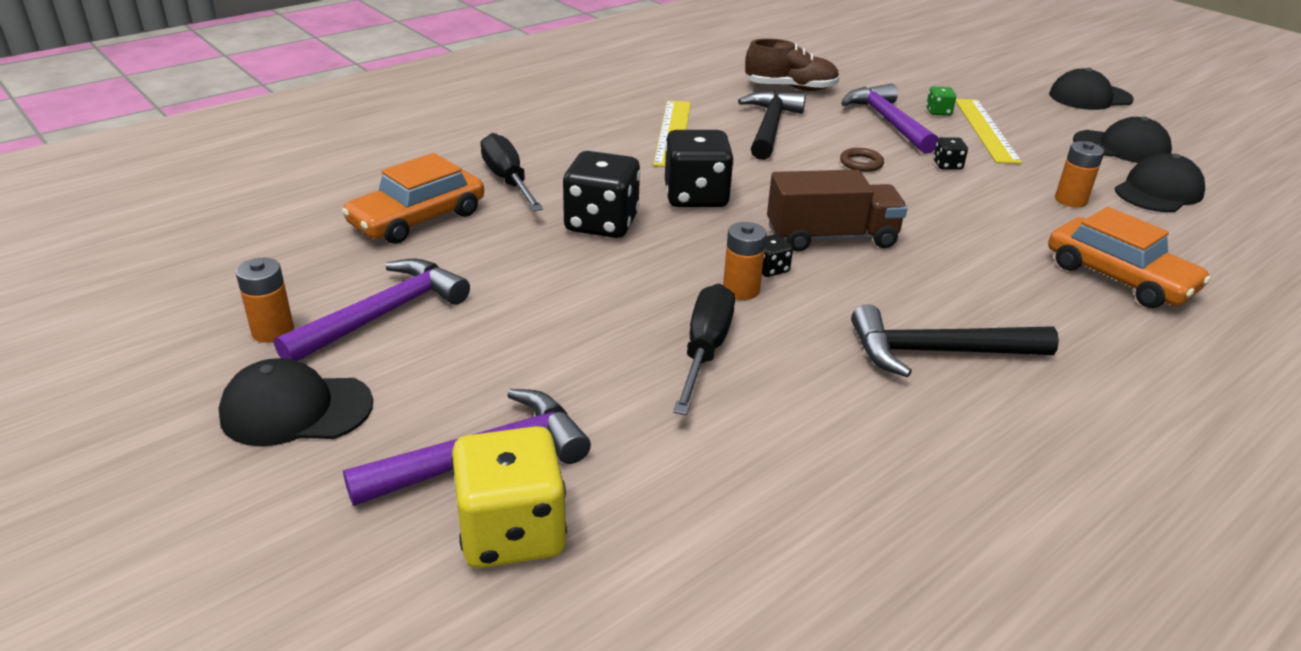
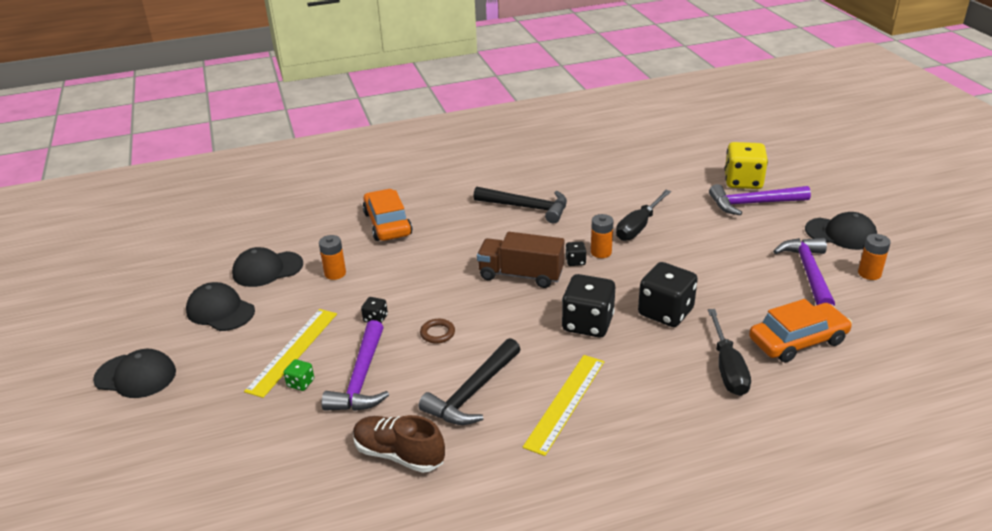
camera: 155 degrees left, 0 degrees up
(383, 314) = (808, 273): purple hammer -> purple hammer turned 120 degrees clockwise

